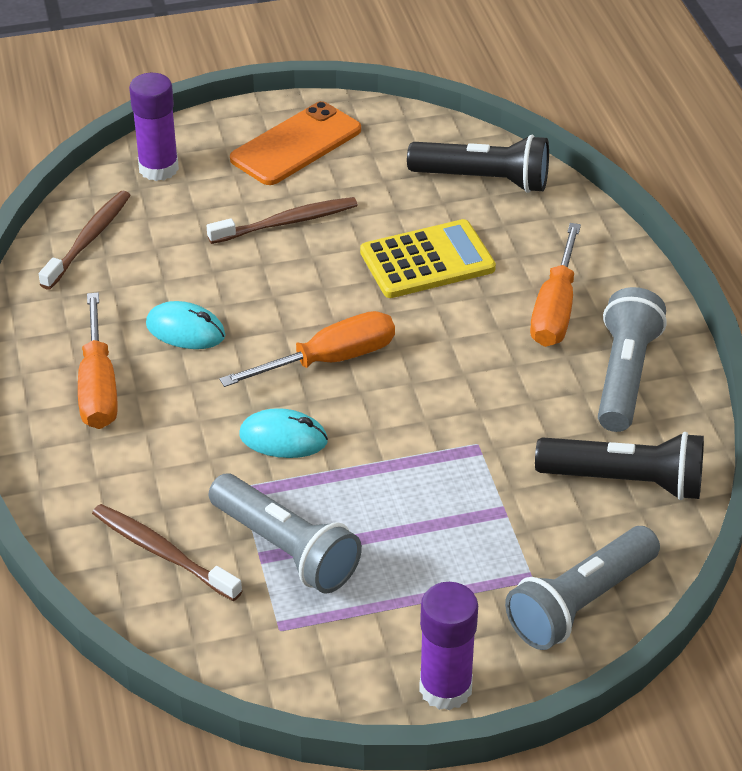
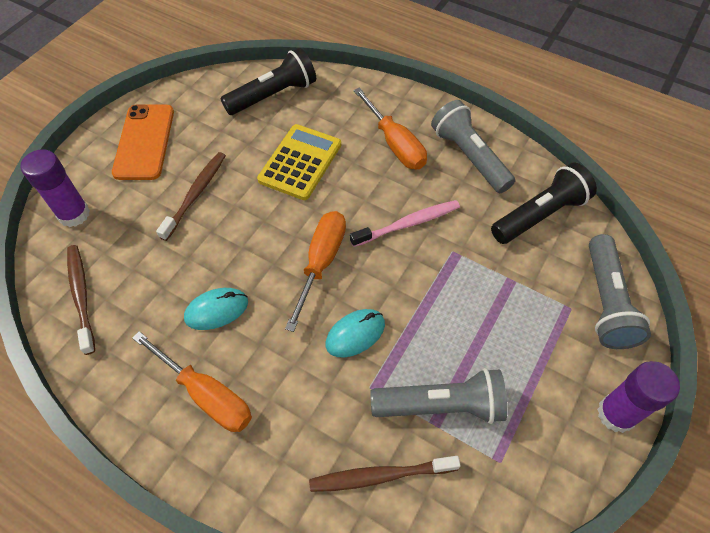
camera: 45 degrees left, 15 degrees up
(464, 389) = (408, 224): none -> pink toothbrush

